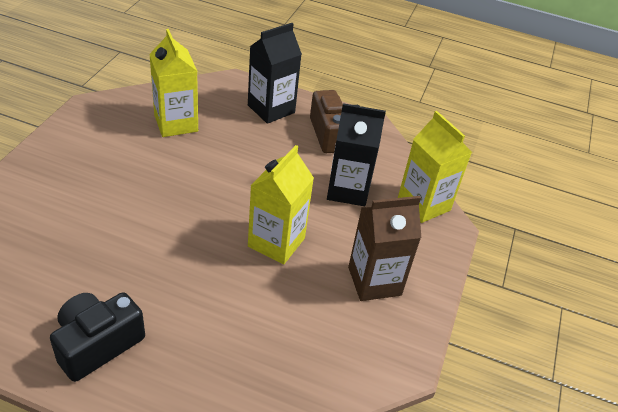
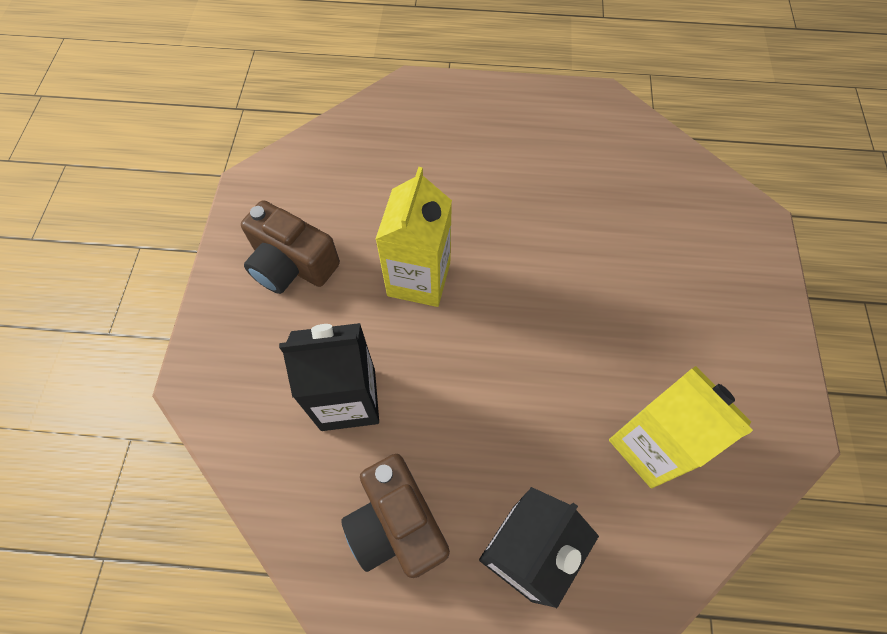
camera: 170 degrees right, 20 degrees up
(97, 344) = (538, 124): black camera -> none
(374, 281) = (292, 264): brown carton -> brown camera
(424, 204) = (232, 412): yellow carton -> none

